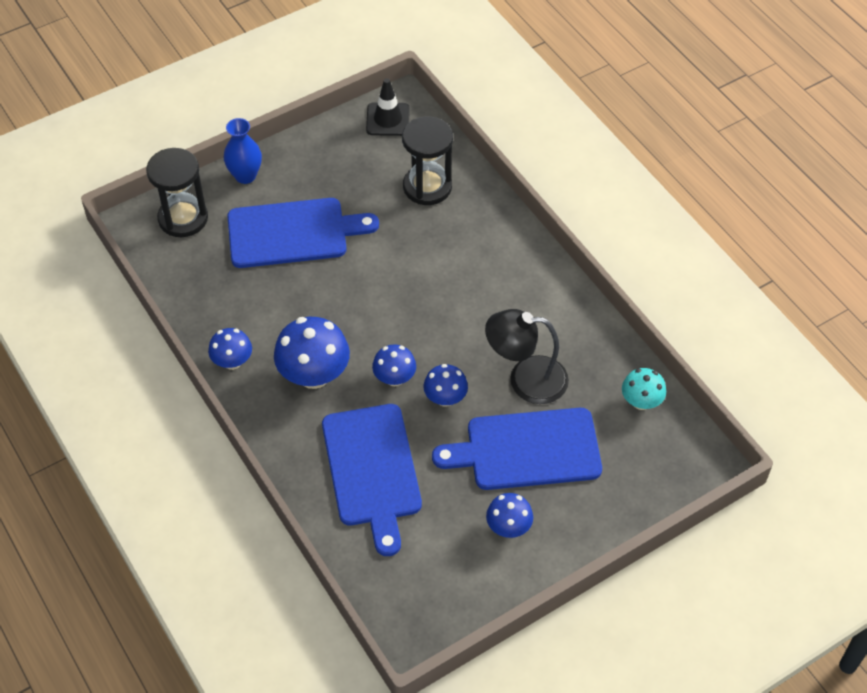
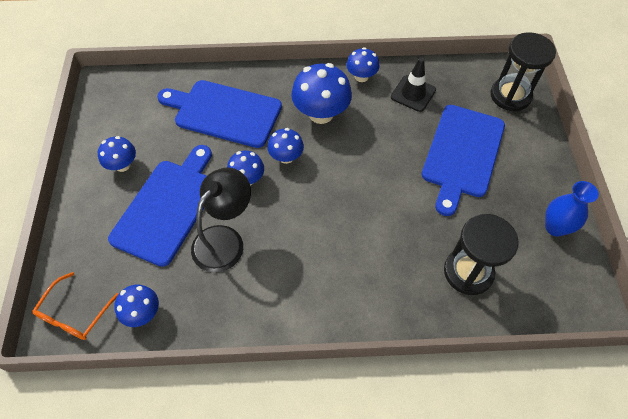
camera: 120 degrees right, 5 degrees up
(245, 176) = (540, 148): blue vase -> blue vase (555, 227)
(388, 119) = (571, 281): black traffic cone -> black traffic cone (413, 93)
(641, 401) = (142, 313): turquoise mushroom -> blue mushroom
(684, 455) = (74, 314): none -> orange glasses

